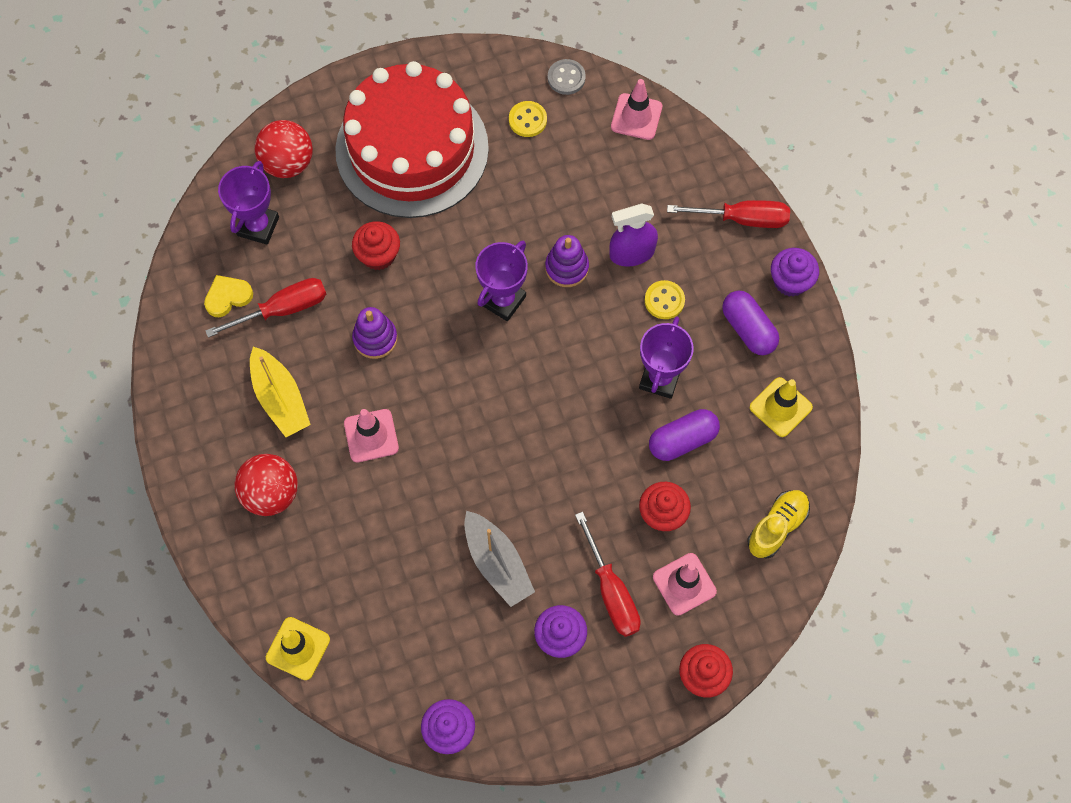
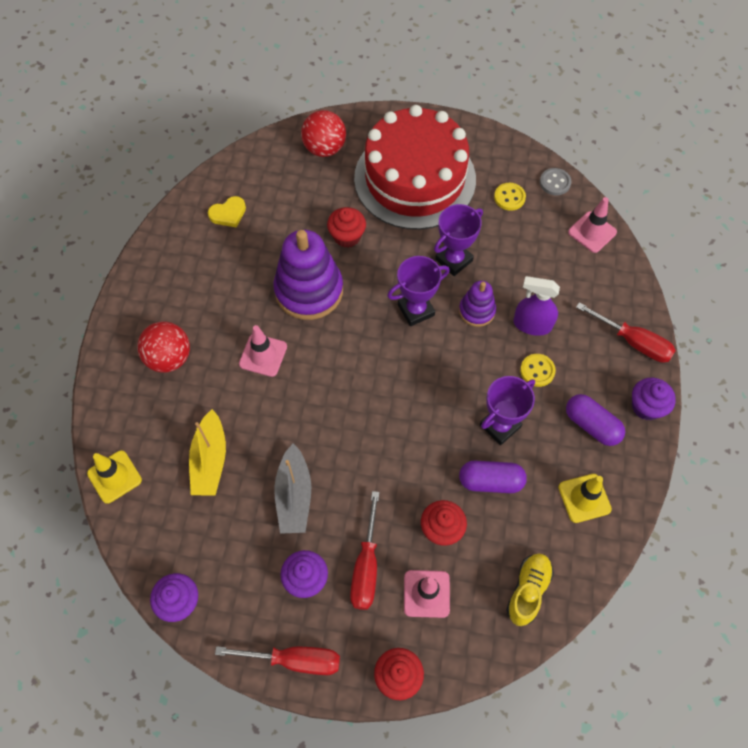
camera: 30 degrees right, 5 degrees down
(228, 297) = (228, 214): yellow heart -> yellow heart turned 150 degrees clockwise
(258, 226) = (278, 179): purple trophy -> purple trophy (453, 260)
(280, 398) = (218, 297): yellow boat -> yellow boat (210, 460)
(284, 309) = (260, 240): red screwdriver -> red screwdriver (295, 660)
(375, 338) = (309, 290): purple stacking toy -> purple stacking toy, size x1.90
(748, 329) = (591, 425): purple capsule -> purple capsule turned 45 degrees counterclockwise
(777, 527) = (528, 590): yellow shoe -> yellow shoe turned 45 degrees counterclockwise

